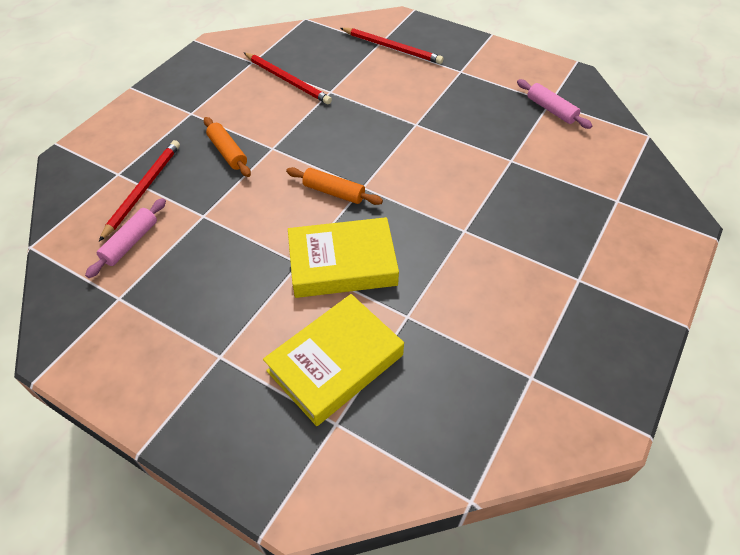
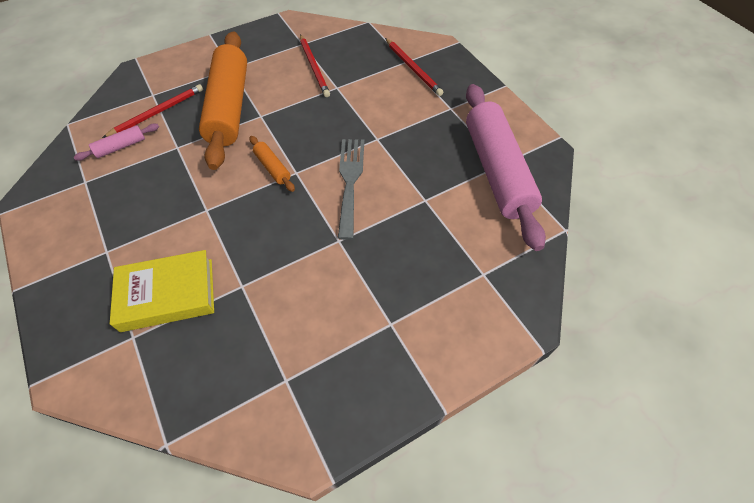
camera: 30 degrees right, 5 degrees up
(228, 152) = (229, 107): orange rolling pin -> orange rolling pin, size x2.41
(342, 263) = (233, 224): yellow book -> none
(425, 172) = (350, 181): none -> grey fork
(551, 110) = (497, 171): pink rolling pin -> pink rolling pin, size x2.41

